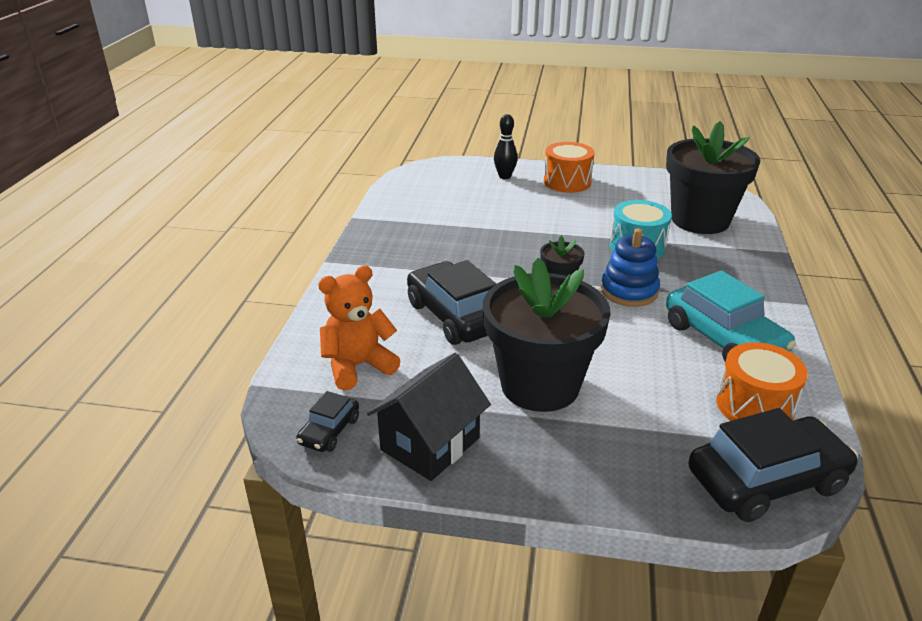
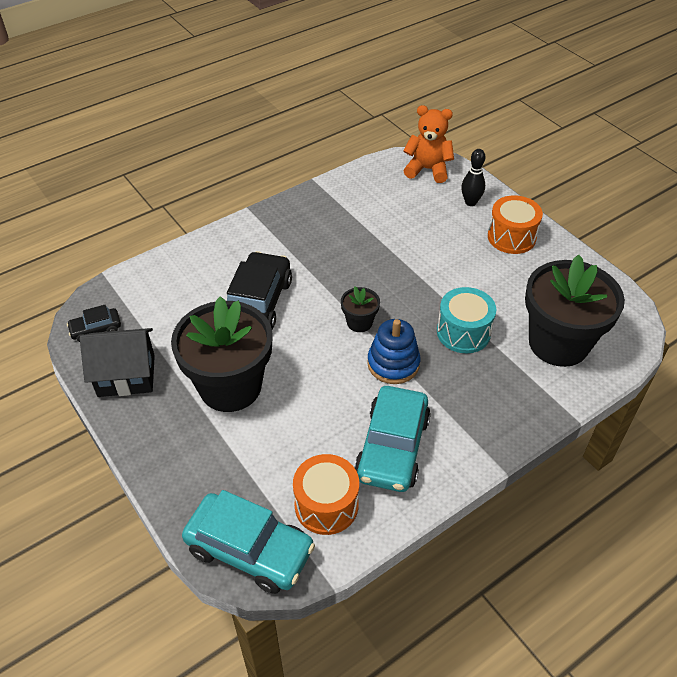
camera: 45 degrees right, 15 degrees up
(358, 366) = (161, 298): orange teddy bear -> orange teddy bear (427, 169)
(766, 480) = (250, 549): black car -> turquoise car

